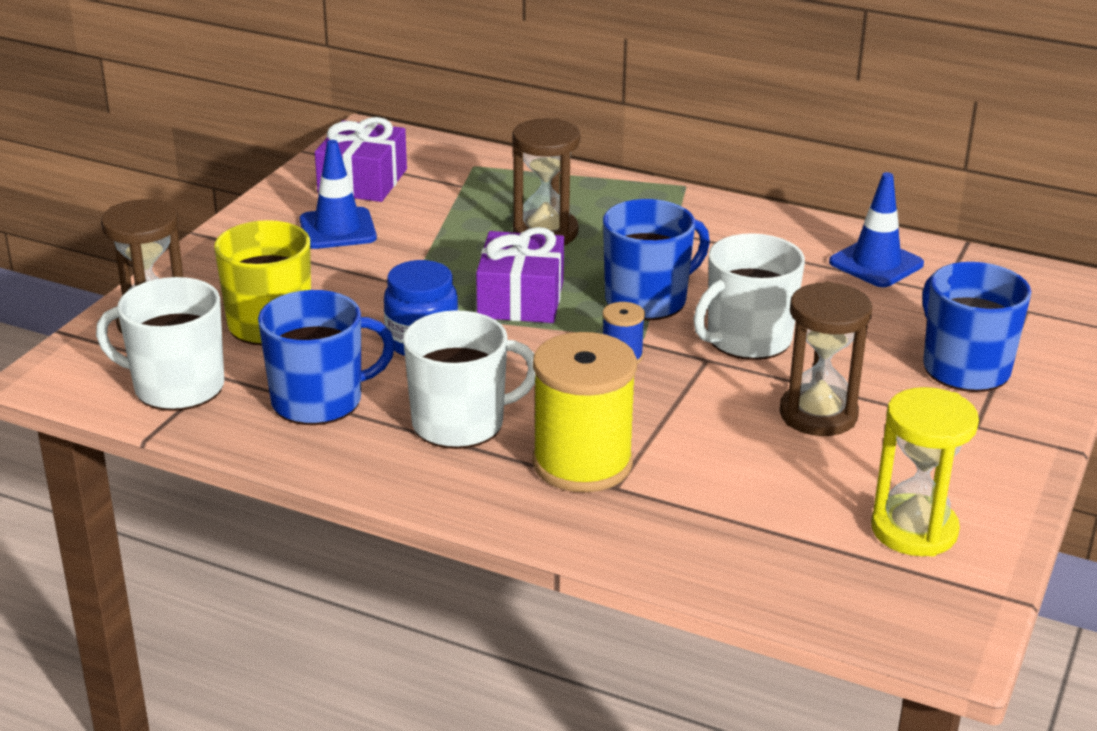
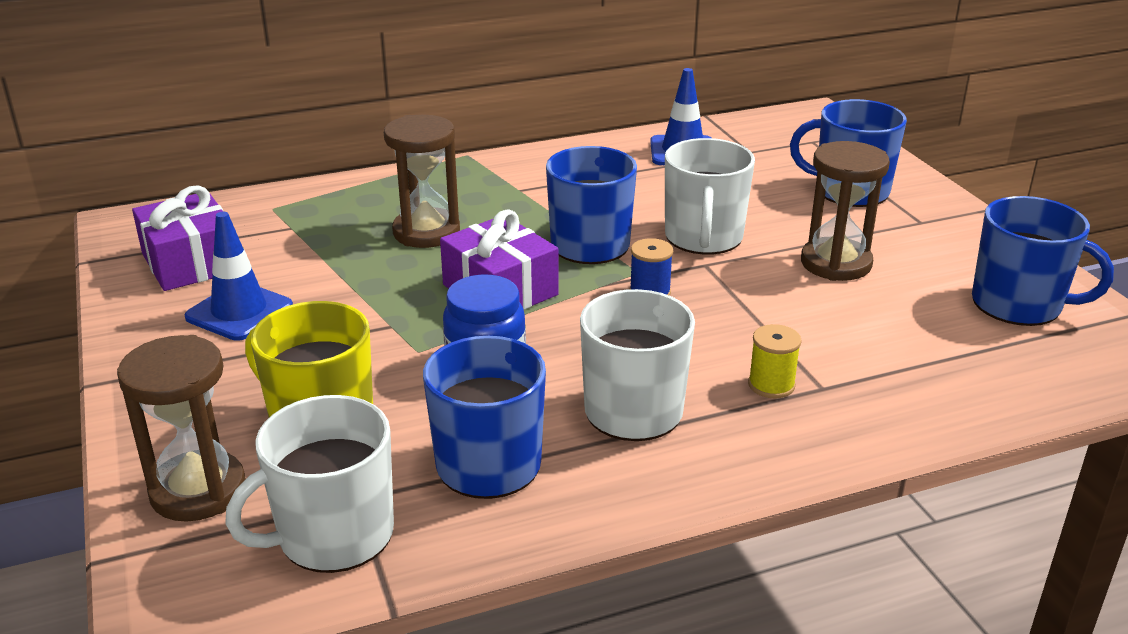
camera: 45 degrees left, 0 degrees up
(582, 463) = (771, 385): yellow spool -> yellow spool, size x0.46
(914, 530) = (1019, 304): yellow hourglass -> blue mug

